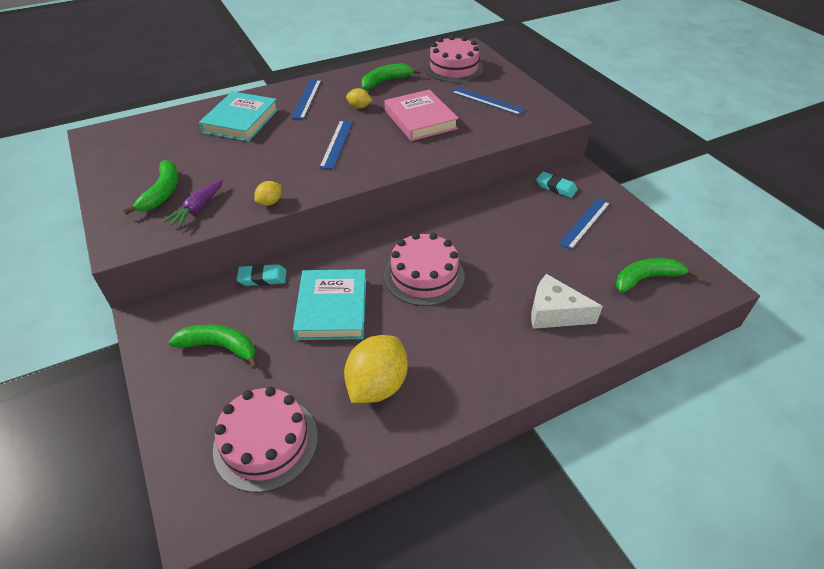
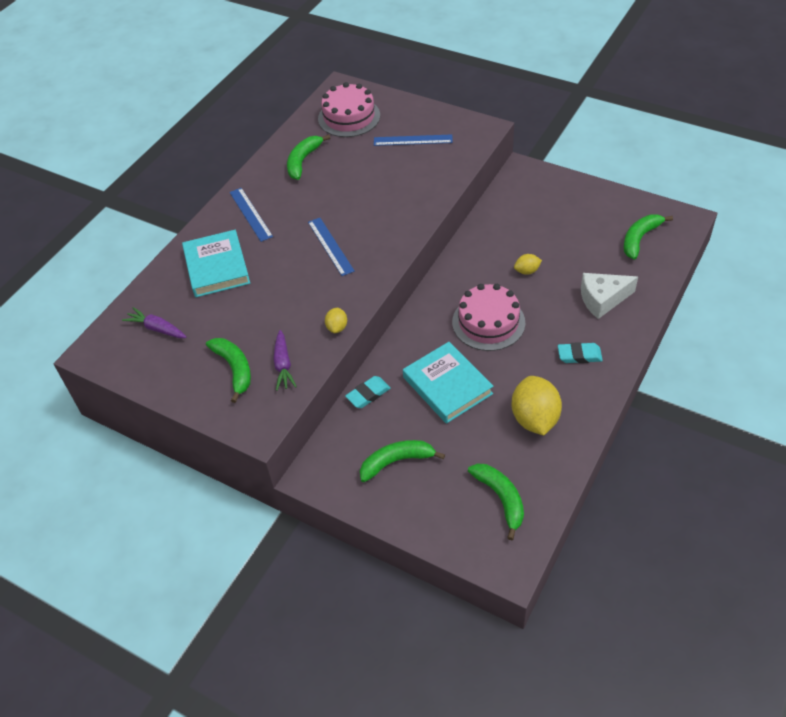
camera: 30 degrees left, 5 degrees up
(152, 140) = (157, 329): none -> purple carrot
(266, 442) = (501, 498): pink cake -> green banana
(359, 107) = (309, 200): yellow lemon -> yellow lemon (527, 271)
(420, 119) = (376, 187): pink book -> none
(556, 187) = (517, 194): turquoise eraser -> turquoise eraser (579, 355)
(585, 223) = (563, 215): blue ruler -> none

